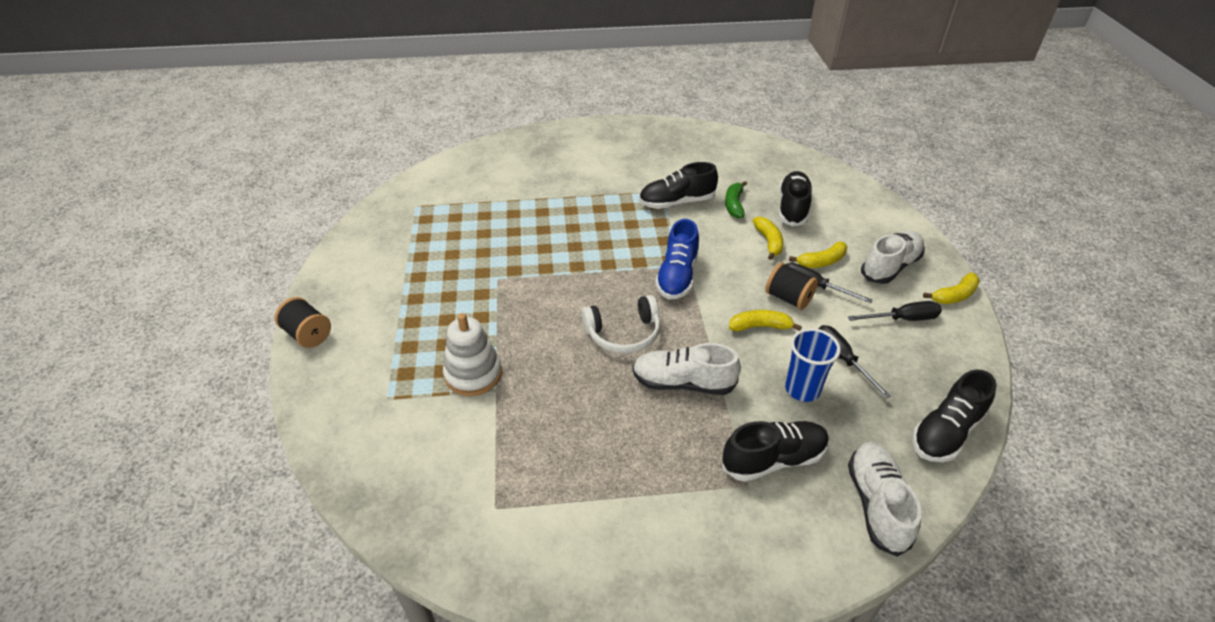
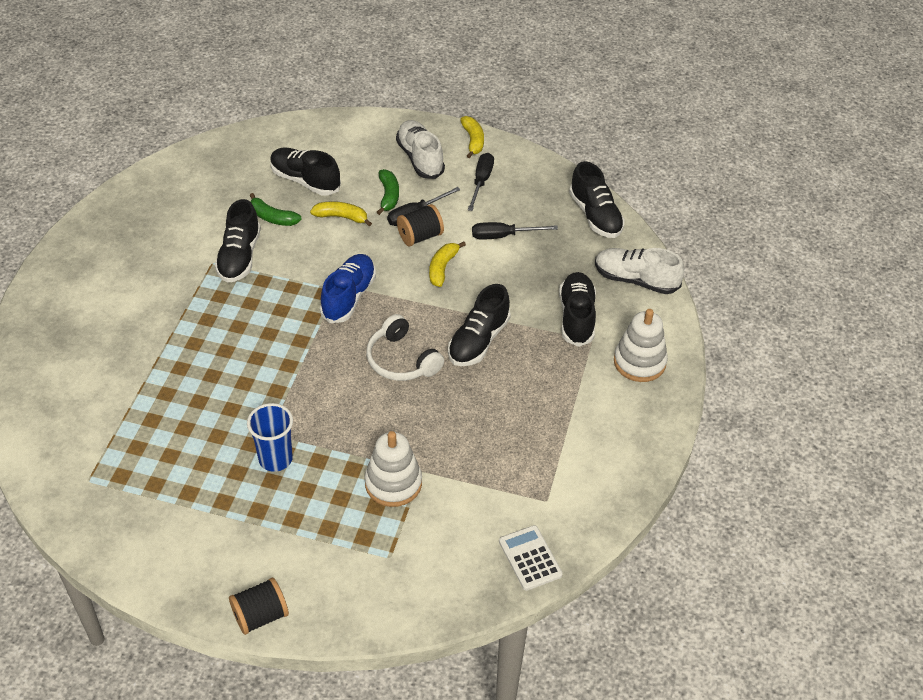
camera: 70 degrees left, 5 degrees up
(413, 515) = (530, 558): none -> white calculator
(623, 334) = (401, 360): white headphones -> white headphones turned 135 degrees clockwise
(677, 276) = (349, 297): blue shoe -> blue shoe turned 105 degrees counterclockwise
(683, 383) = (478, 341): white shoe -> black shoe
(746, 546) = (639, 362): none -> white stacking toy
(802, 389) = (521, 272): blue cup -> blue cup (275, 459)
(821, 262) = (388, 196): yellow banana -> green banana

